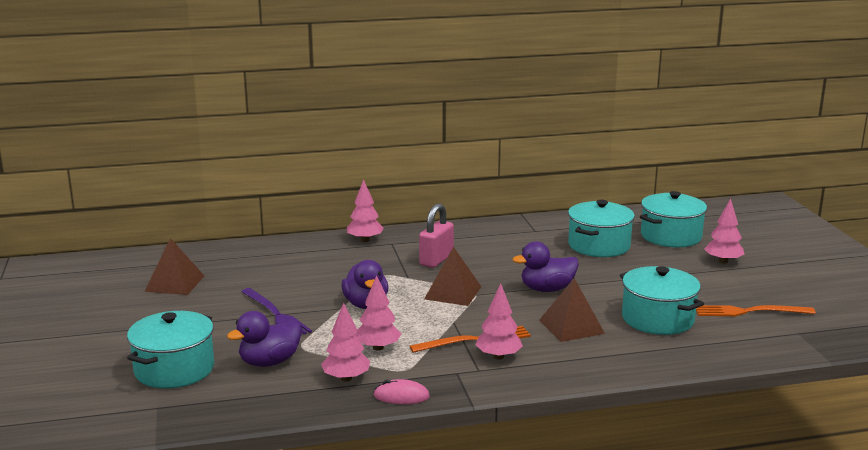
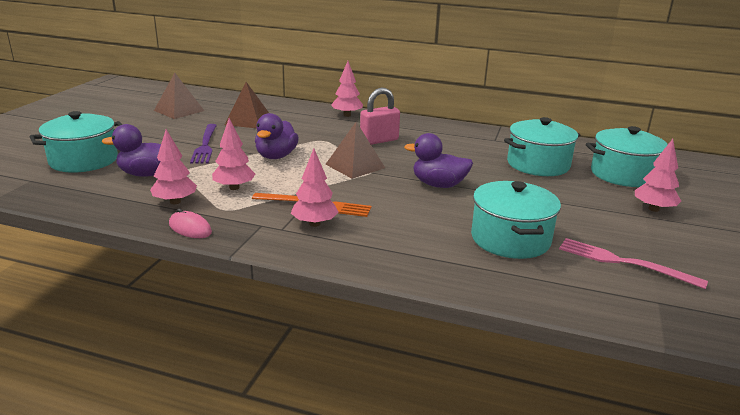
camera: 30 degrees right, 5 degrees up
(571, 326) = (415, 220): brown pyramid -> brown pyramid (248, 120)
(749, 311) = (624, 262): orange fork -> pink fork

